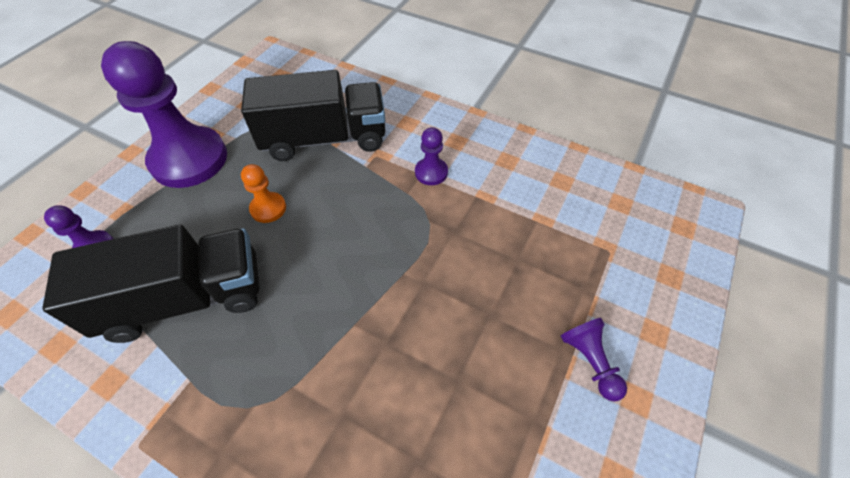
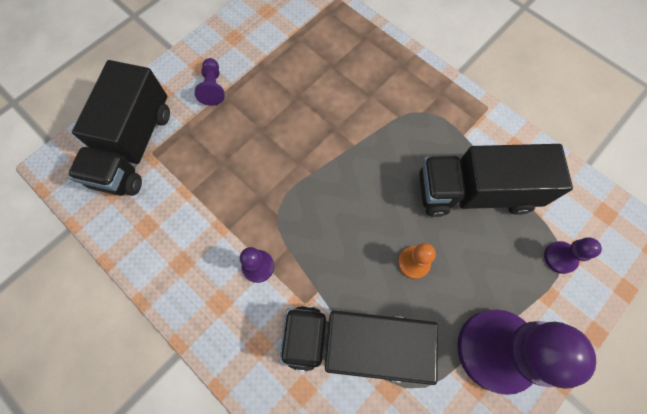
camera: 165 degrees left, 15 degrees up
(635, 252) = (134, 146): none -> black truck

